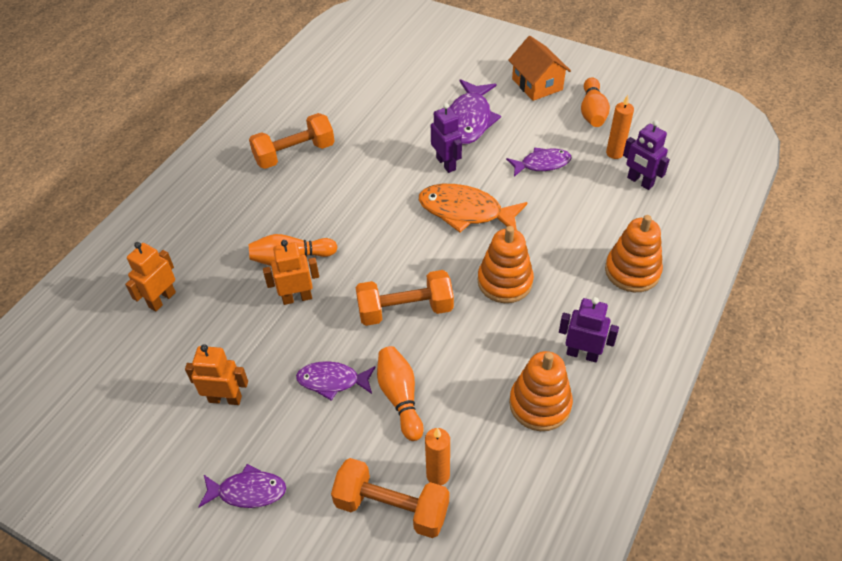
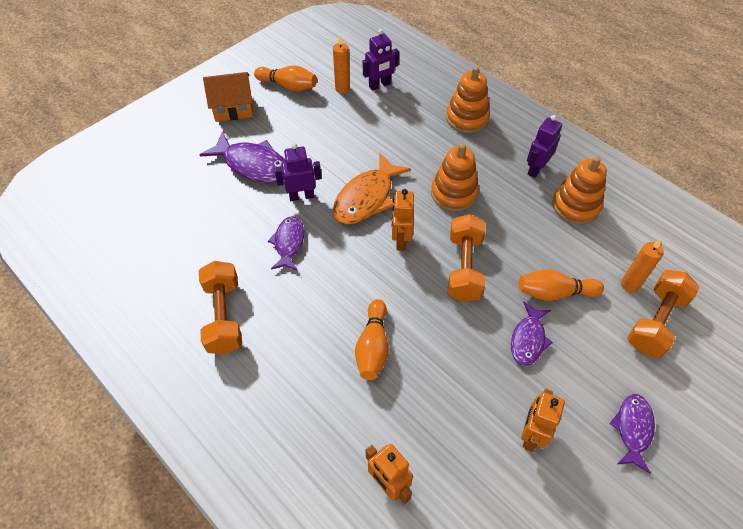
camera: 75 degrees left, 5 degrees up
(297, 298) = (425, 350): orange robot -> orange robot (400, 240)
(542, 164) = (333, 134): purple fish -> purple fish (288, 243)

